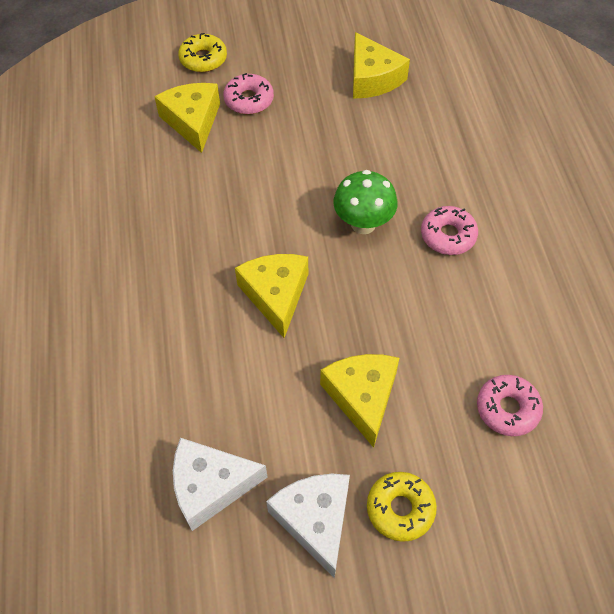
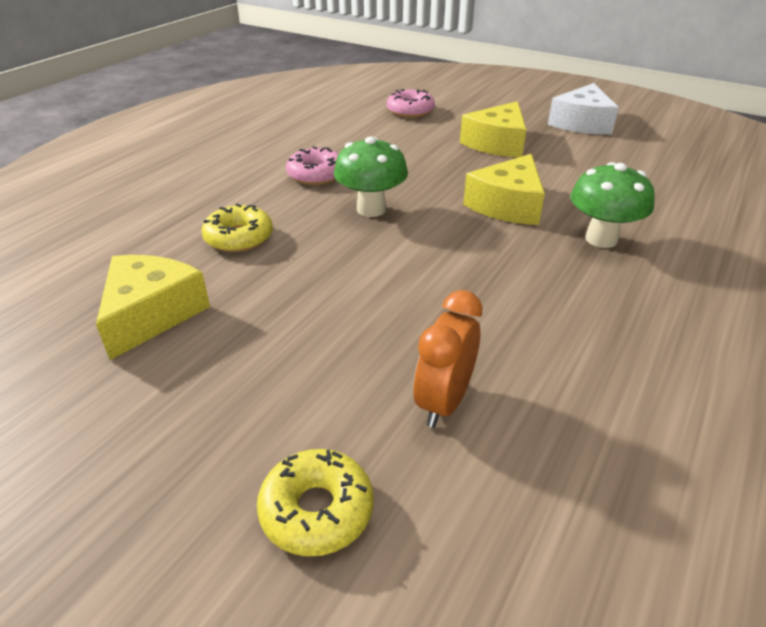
camera: 140 degrees left, 20 degrees down
(184, 297) = (601, 239): none -> green mushroom
(193, 121) = (444, 402): yellow cheese -> orange clock
(210, 486) = (647, 153): white cheese -> none
(249, 100) = (331, 383): pink donut -> none
(400, 509) = (523, 110): yellow donut -> yellow donut (239, 238)

